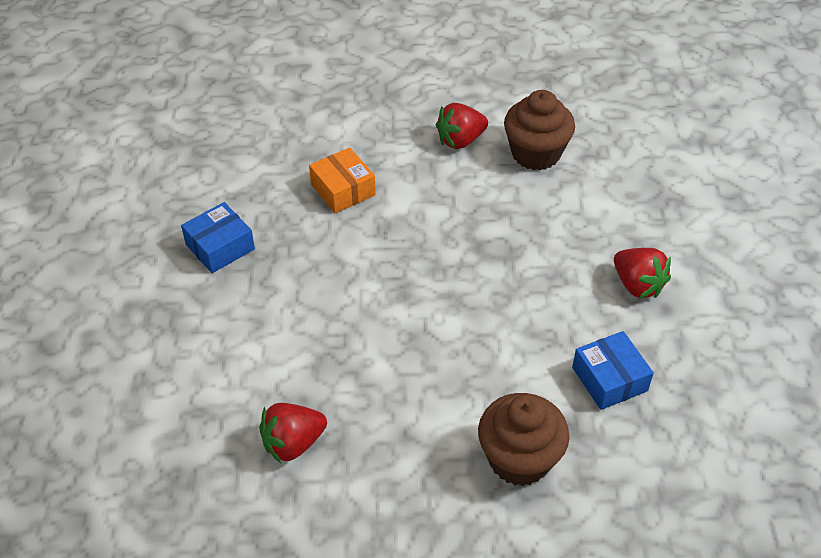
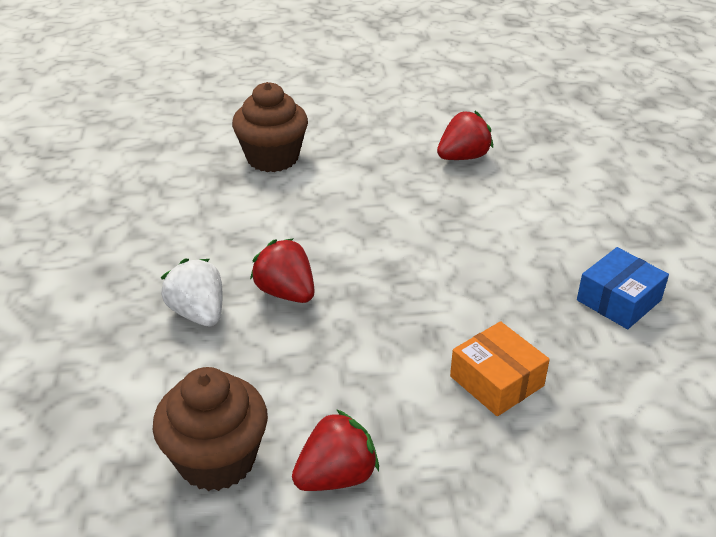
camera: 175 degrees right, 10 degrees down
(568, 258) = (198, 313): none -> white strawberry
(609, 379) = (181, 210): blue box -> none
(637, 285) = (123, 289): red strawberry -> red strawberry (286, 292)

